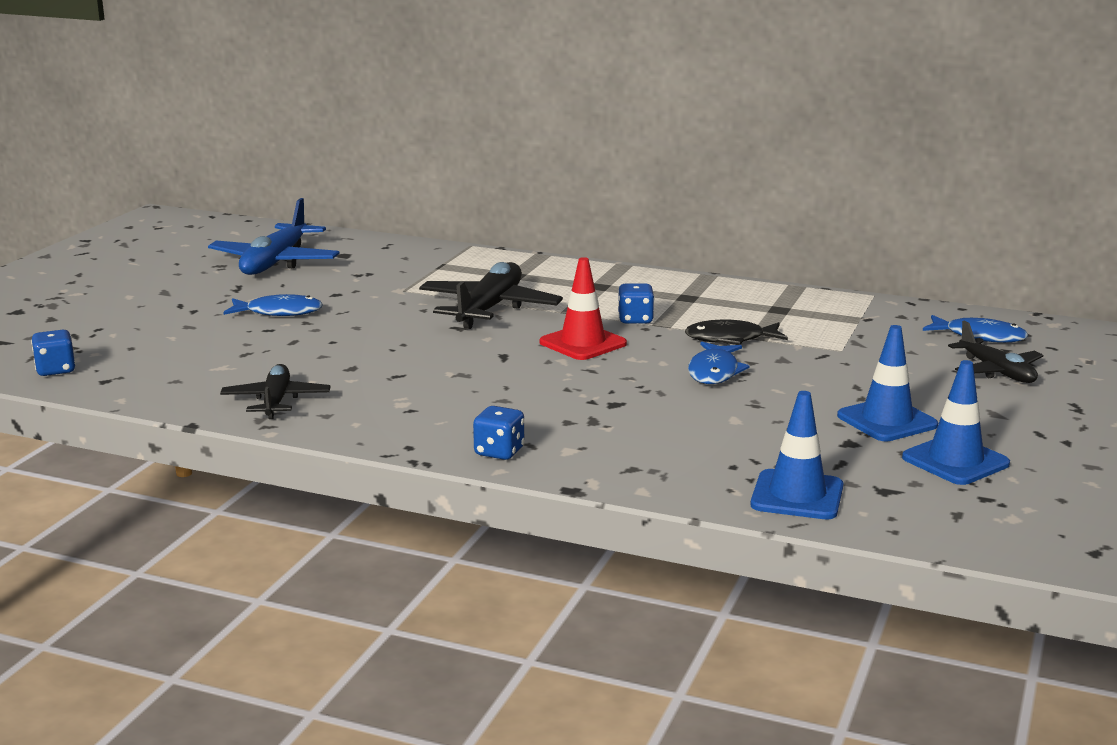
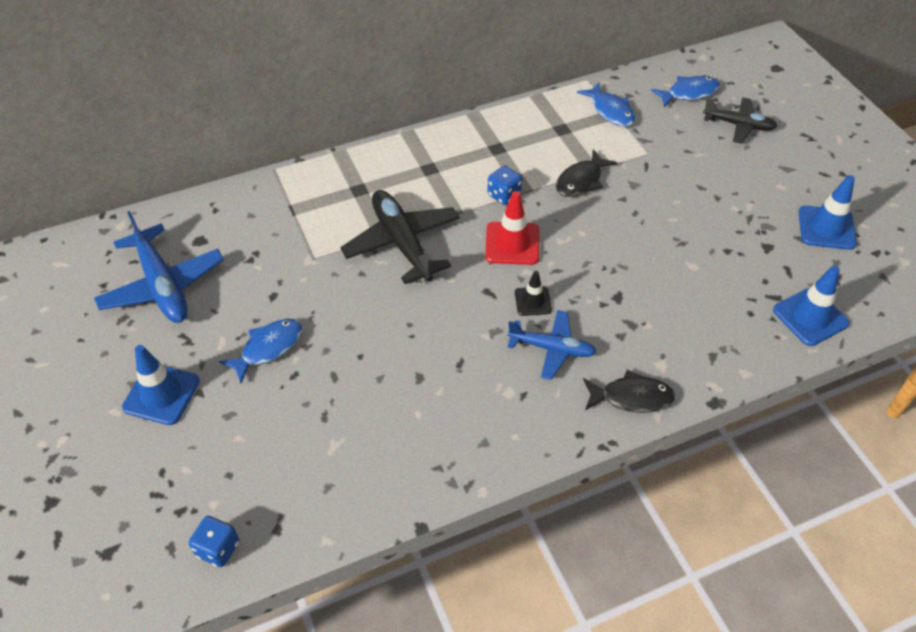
camera: 45 degrees left, 30 degrees up
(276, 401) = (431, 454): black plane -> none
(489, 401) = (552, 348): none -> blue plane
(499, 452) = (631, 397): blue dice -> black fish
(530, 374) = (533, 301): none -> black traffic cone
(714, 372) = (620, 223): blue fish -> blue fish (610, 111)
(887, 421) = (755, 212): blue traffic cone -> blue traffic cone (161, 394)

